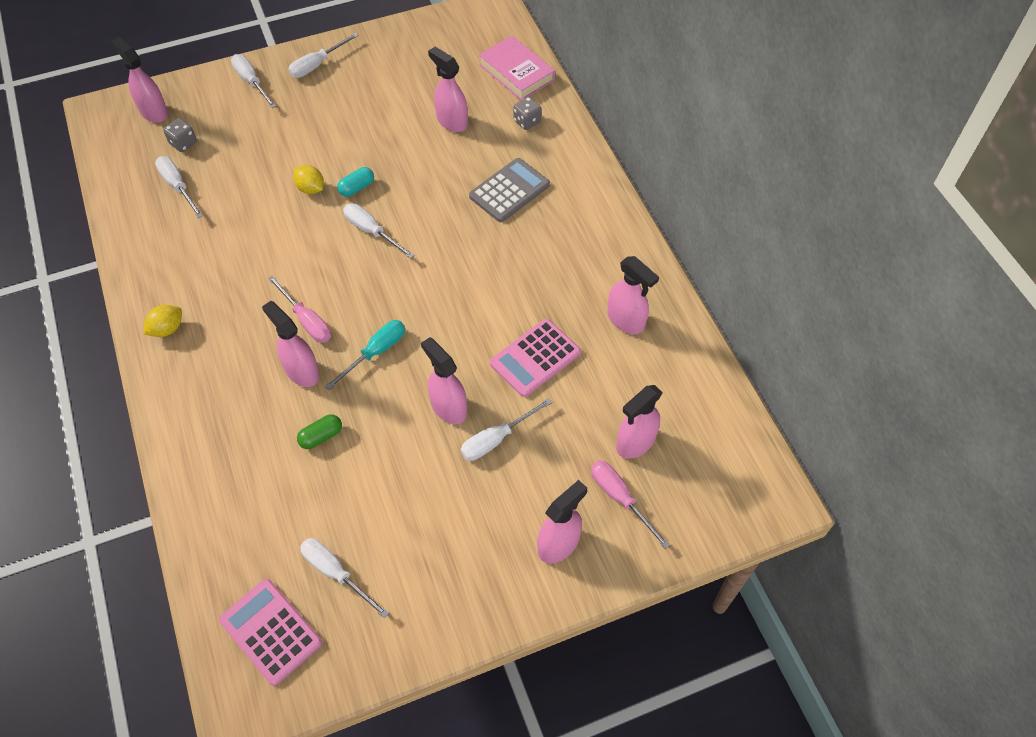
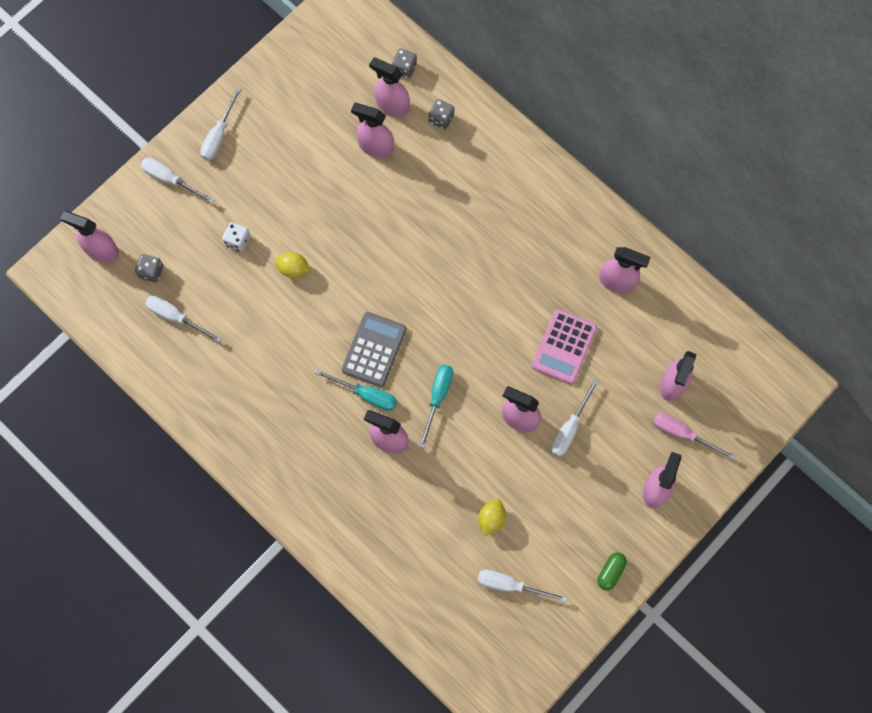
camera: 25 degrees left, 15 degrees up
(167, 329) = (257, 453): yellow lemon -> yellow lemon (491, 519)
(270, 631) = (489, 648): pink calculator -> none
(276, 148) = (237, 241): none -> white dice
(306, 320) = (366, 395): pink screwdriver -> turquoise screwdriver
(321, 436) = (437, 487): green capsule -> green capsule (610, 572)
(357, 188) = (332, 251): turquoise capsule -> none
(372, 231) = (370, 288): white screwdriver -> none
(487, 95) = (392, 105): none -> pink spray bottle
(509, 191) = (463, 198): grey calculator -> grey calculator (374, 349)
(516, 72) = (404, 68): pink book -> grey dice

